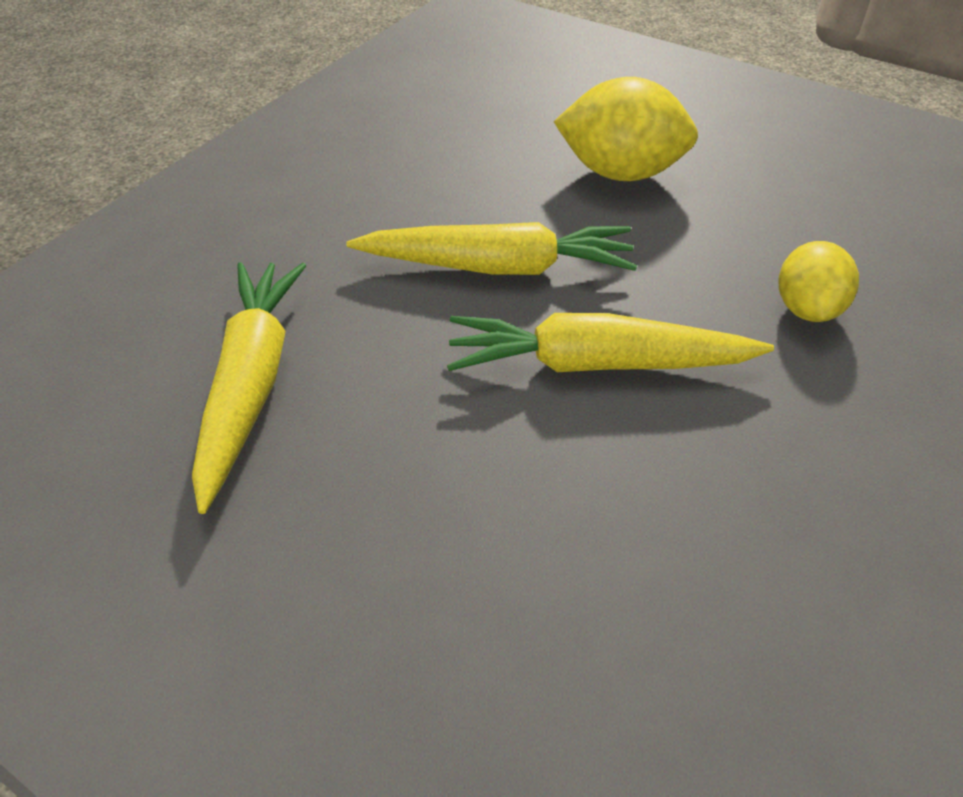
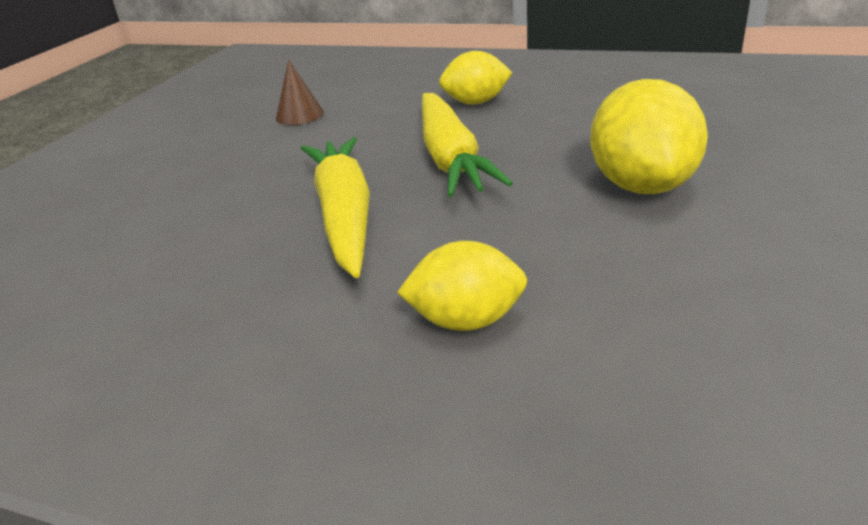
camera: 80 degrees right, 15 degrees down
(251, 385) = (299, 115): yellow carrot -> brown cone
(351, 221) = (476, 102): none -> yellow lemon

